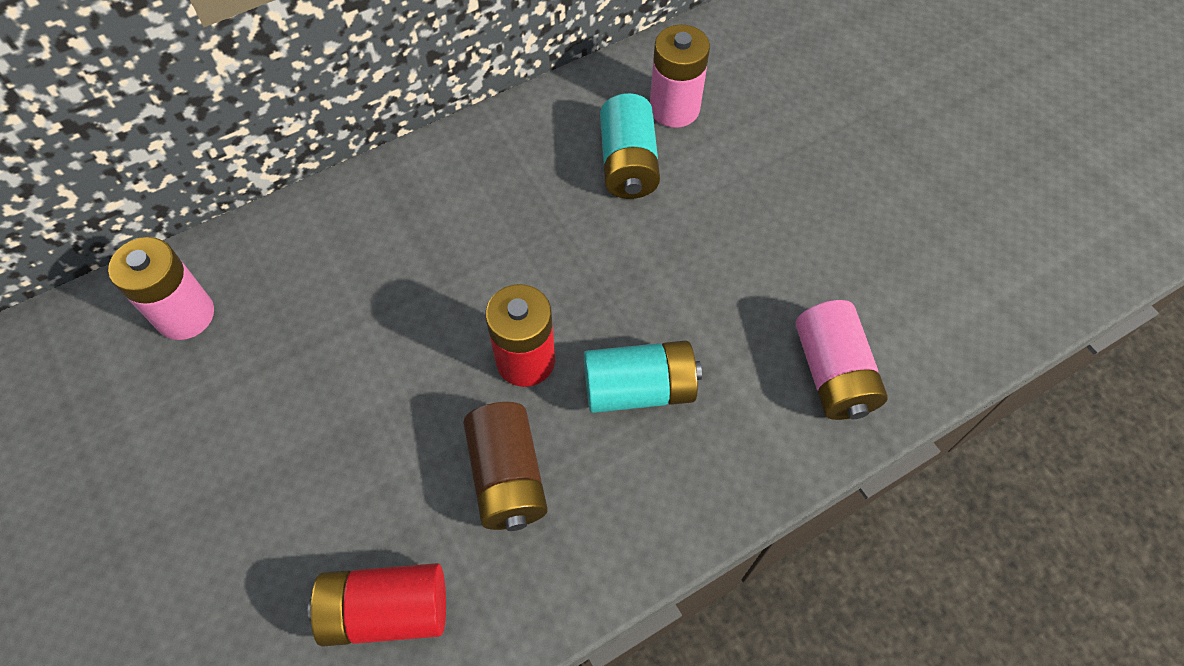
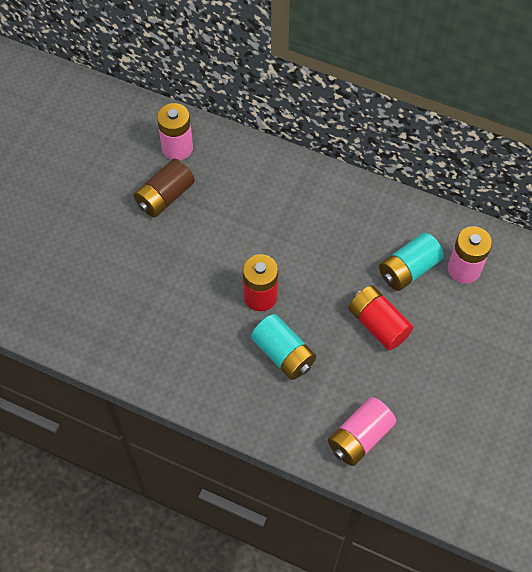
camera: 55 degrees right, 0 degrees up
(386, 610) = (109, 320): red battery -> red battery (378, 324)
(507, 477) = (199, 327): brown battery -> brown battery (165, 197)

